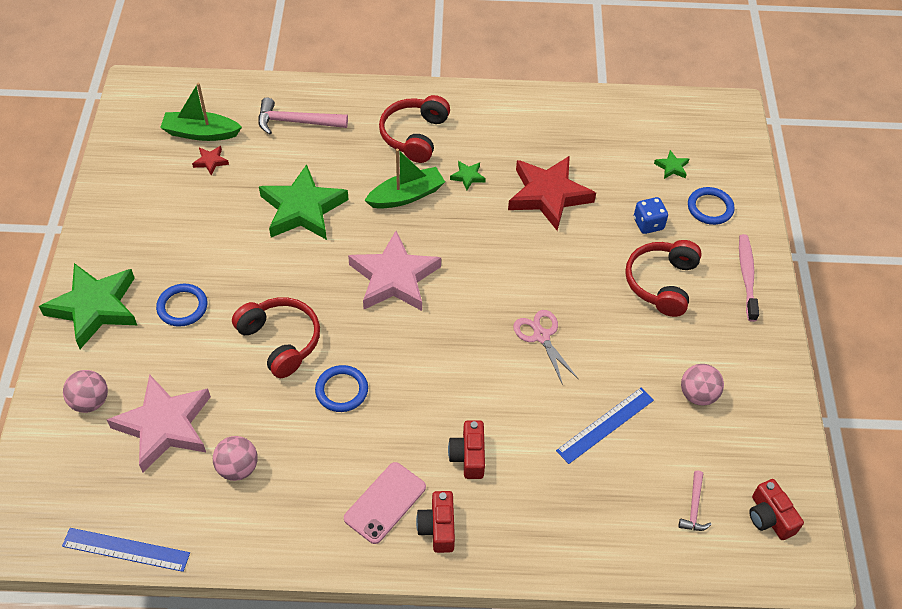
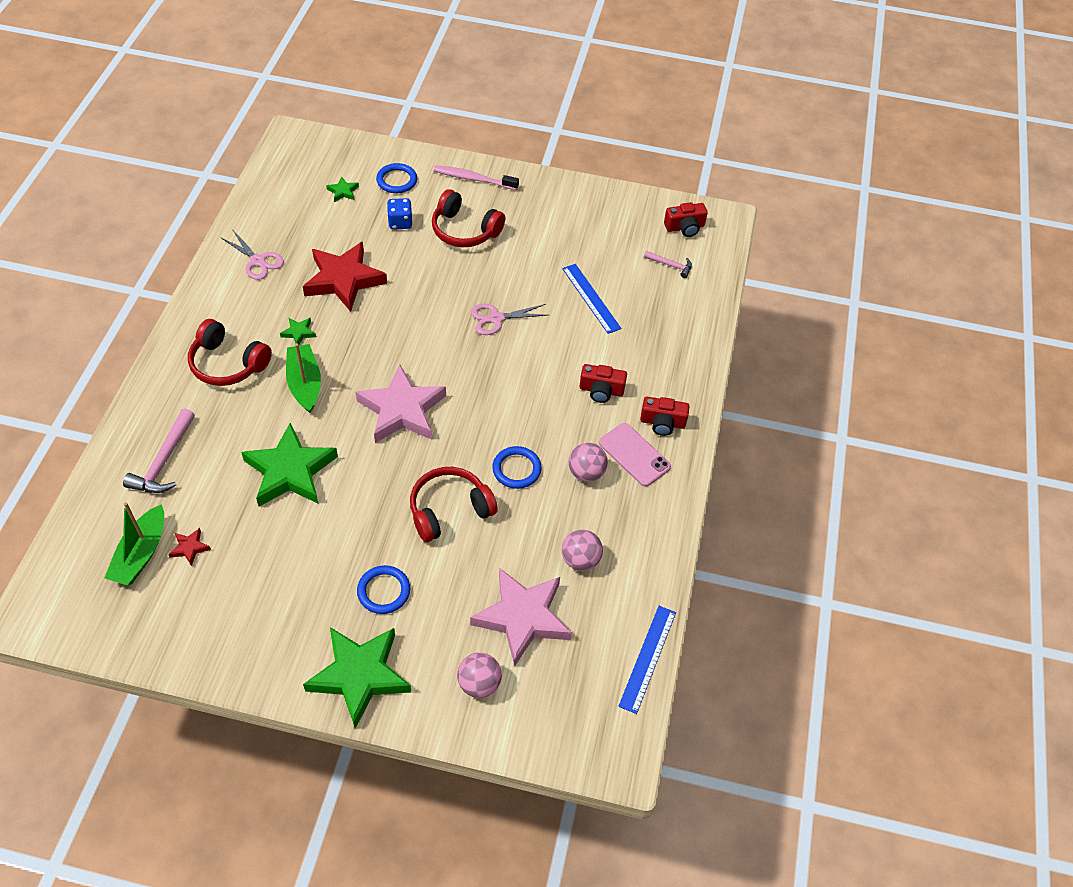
camera: 80 degrees left, 0 degrees up
(548, 125) = (258, 261): none -> pink scissors
(698, 395) = (576, 237): pink ball -> pink ball (586, 472)

